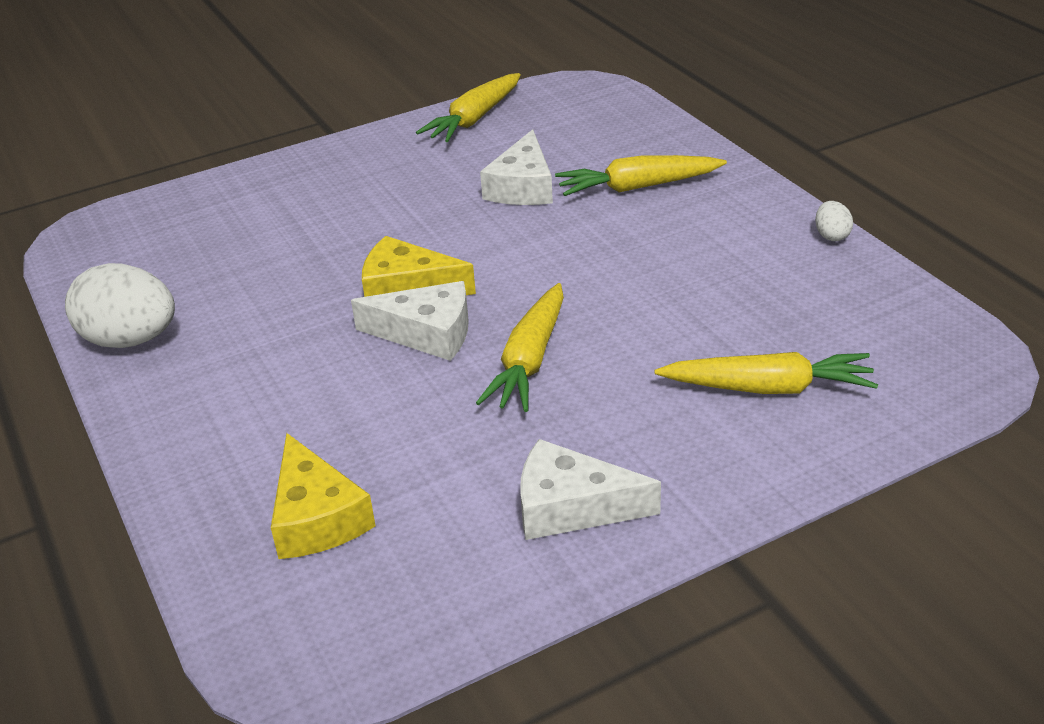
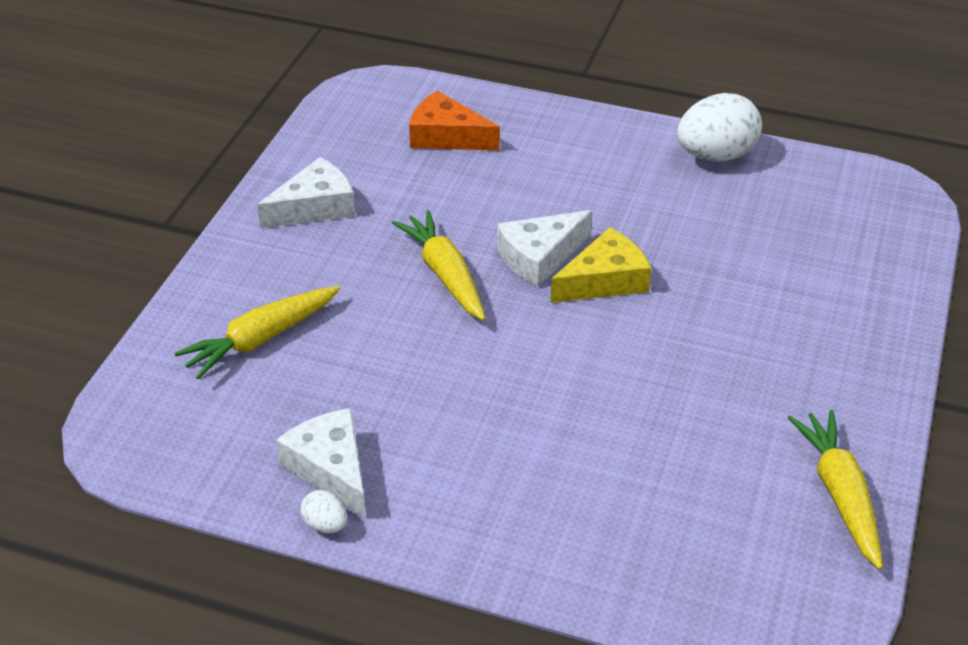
camera: 135 degrees right, 5 degrees up
(316, 517) = (446, 136): yellow cheese -> orange cheese
(522, 187) = (662, 428): white cheese -> white cheese (331, 468)
(637, 187) = (561, 488): yellow carrot -> none

